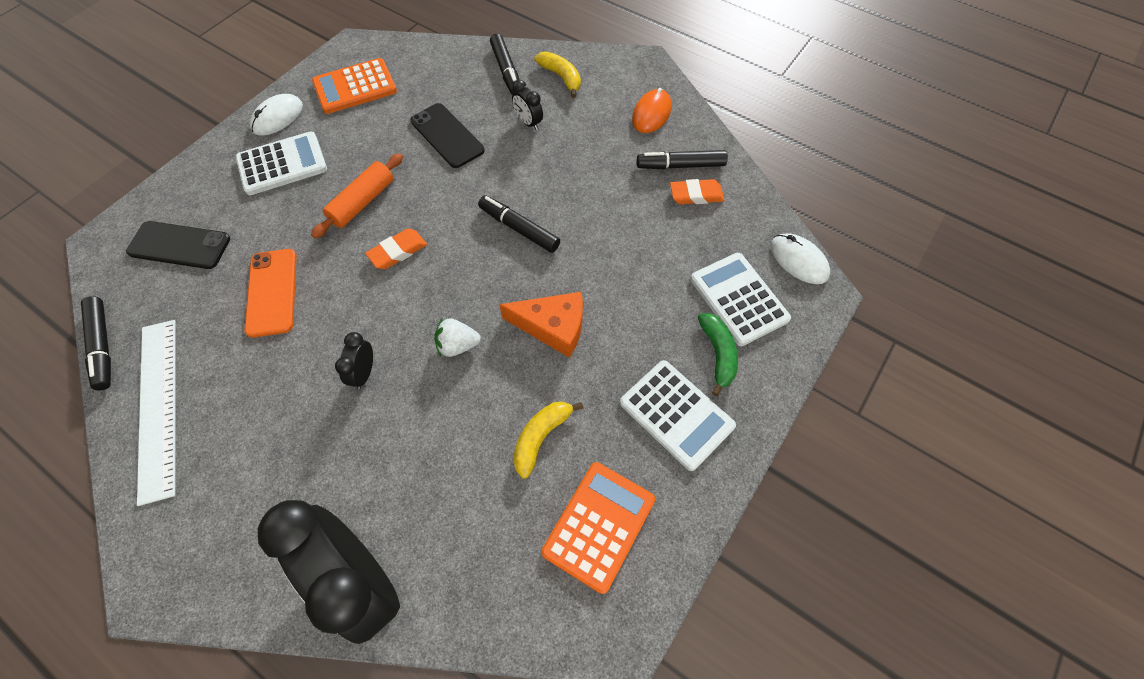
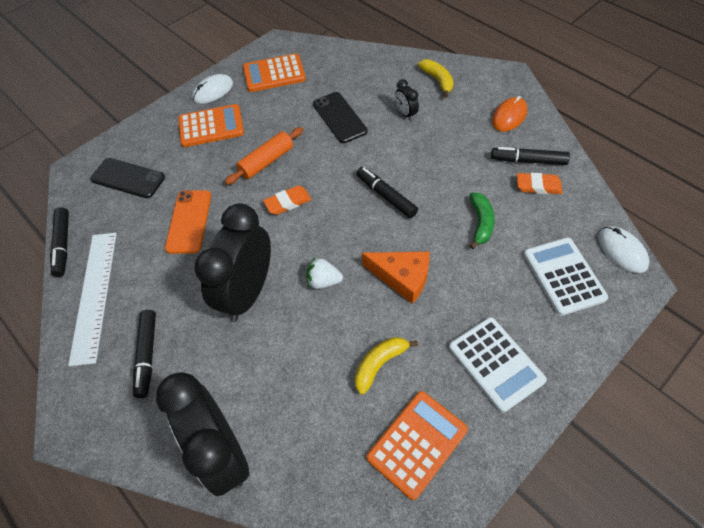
camera: 15 degrees right, 5 degrees down
(282, 164) = (211, 126): white calculator -> orange calculator
(364, 373) = (248, 292): black clock -> black clock, size x2.39
(506, 71) = (394, 72): black marker -> black marker (147, 355)
(718, 354) = (539, 319): green banana -> green banana (481, 223)

